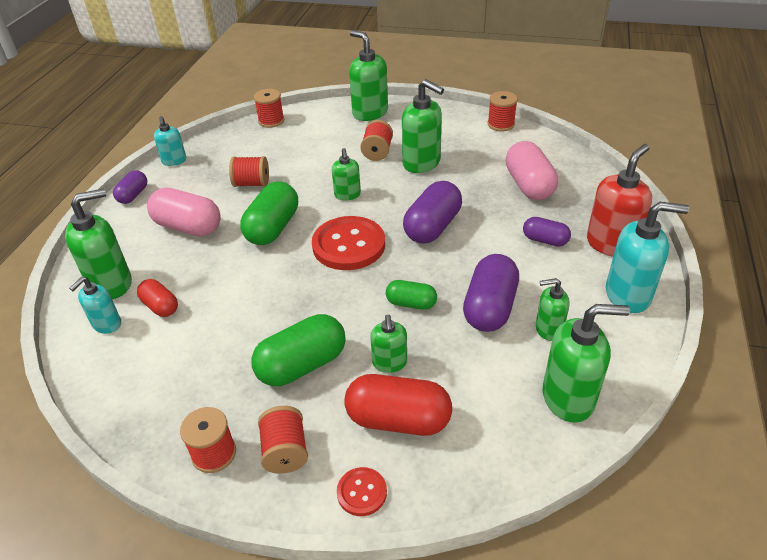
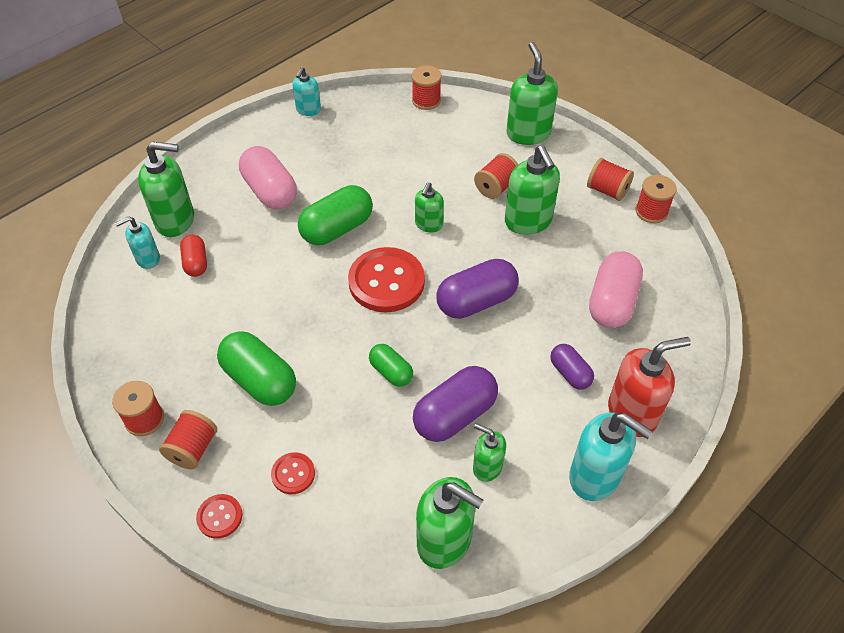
camera: 30 degrees right, 10 degrees up
(133, 195) = (250, 134): purple capsule -> none
(252, 183) = (355, 169): red spool -> red spool (607, 190)
(302, 365) = (260, 380): green capsule -> green capsule turned 45 degrees clockwise
(390, 363) = (327, 419): green soap dispenser -> none
(398, 420) = (293, 474): red capsule -> red button

